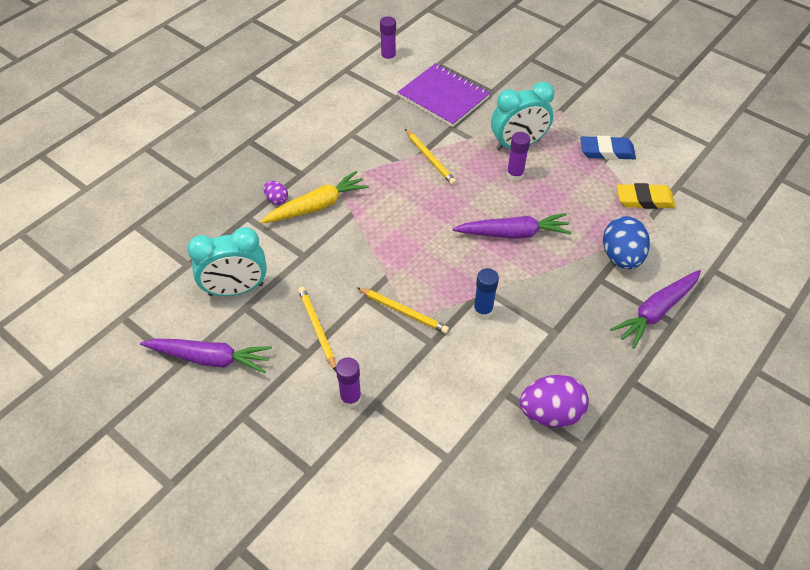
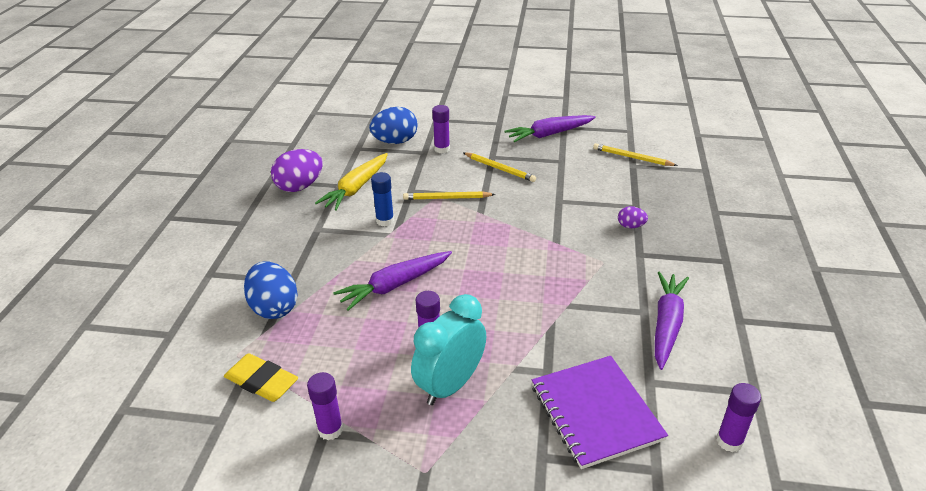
camera: 150 degrees right, 15 degrees down
(236, 289) = (580, 166): turquoise clock -> none
(317, 206) = (592, 235): yellow carrot -> yellow carrot (356, 188)
(395, 446) = (395, 142): none -> blue egg
(430, 159) = (536, 322): yellow pencil -> yellow pencil (632, 157)
(443, 97) = (595, 412): purple notebook -> purple notebook turned 60 degrees clockwise
(606, 151) = (330, 430): blue eraser -> purple glue stick
(644, 200) = (262, 381): yellow eraser -> yellow eraser turned 60 degrees clockwise
(656, 312) = (228, 275): purple carrot -> purple carrot (666, 324)

